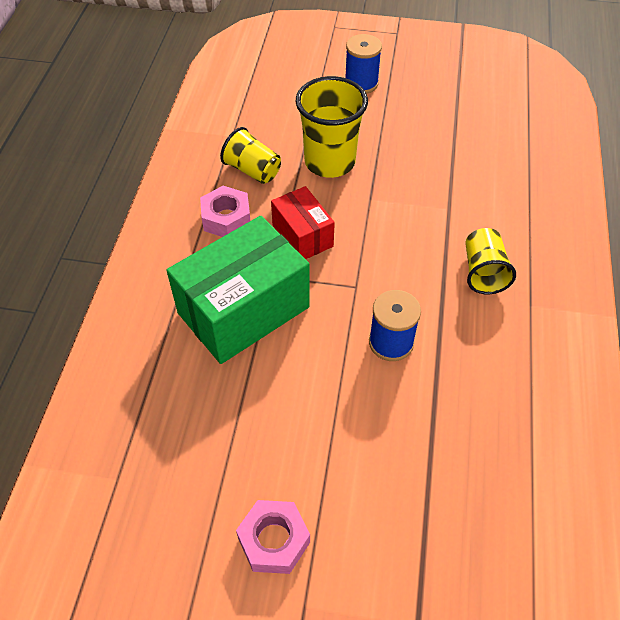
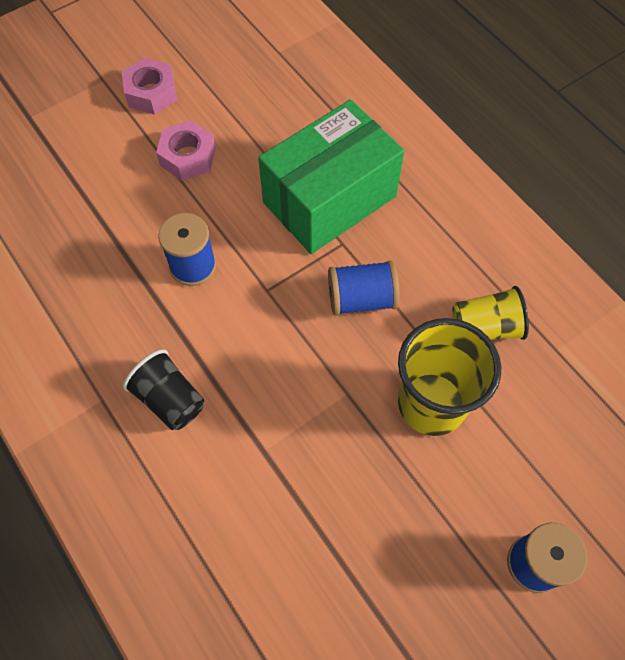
camera: 135 degrees right, 10 degrees up
(226, 218) = (441, 260): pink nut -> pink nut (188, 157)
(243, 310) = (329, 199): green box -> green box turned 45 degrees clockwise
(302, 236) = (361, 299): red box -> blue spool
(483, 272) = (170, 399): yellow cup -> black cup

